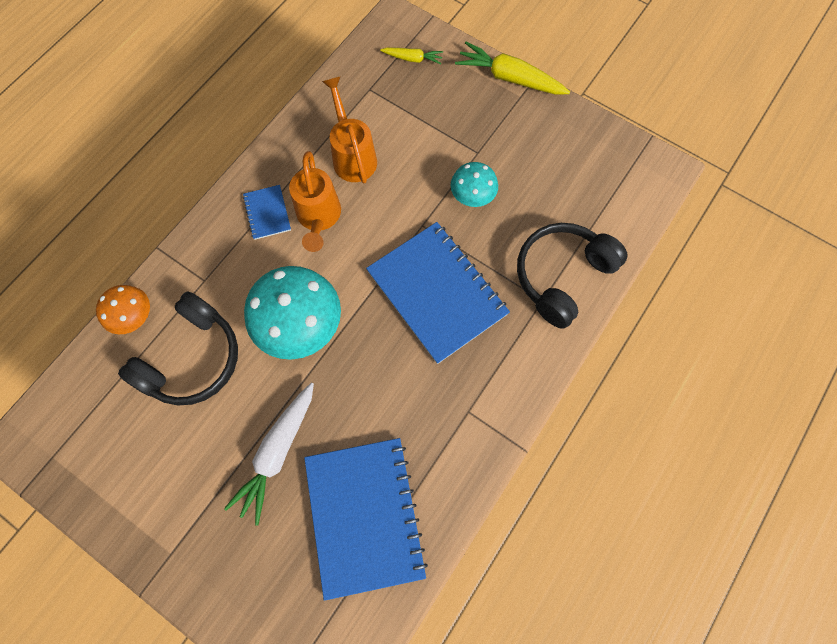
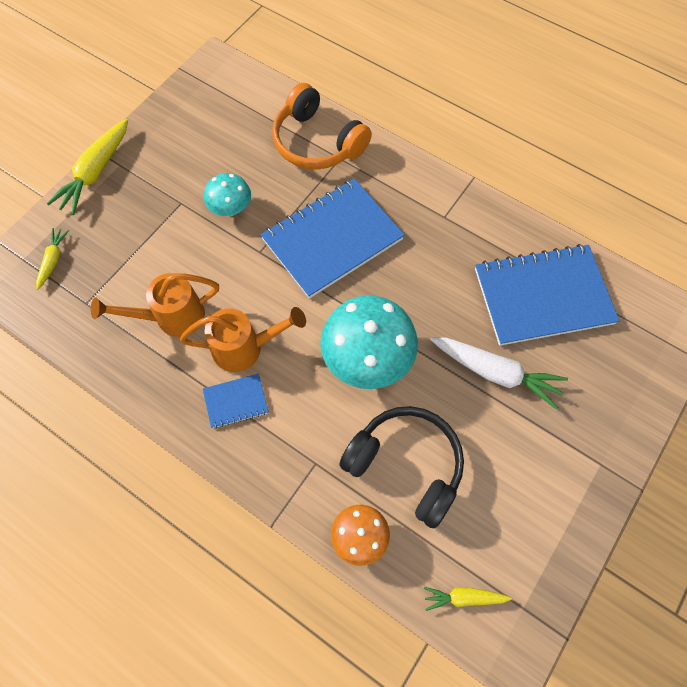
camera: 90 degrees left, 5 degrees down
(70, 404) = (464, 597): none -> yellow carrot
(562, 276) = (317, 142): black headphones -> orange headphones

